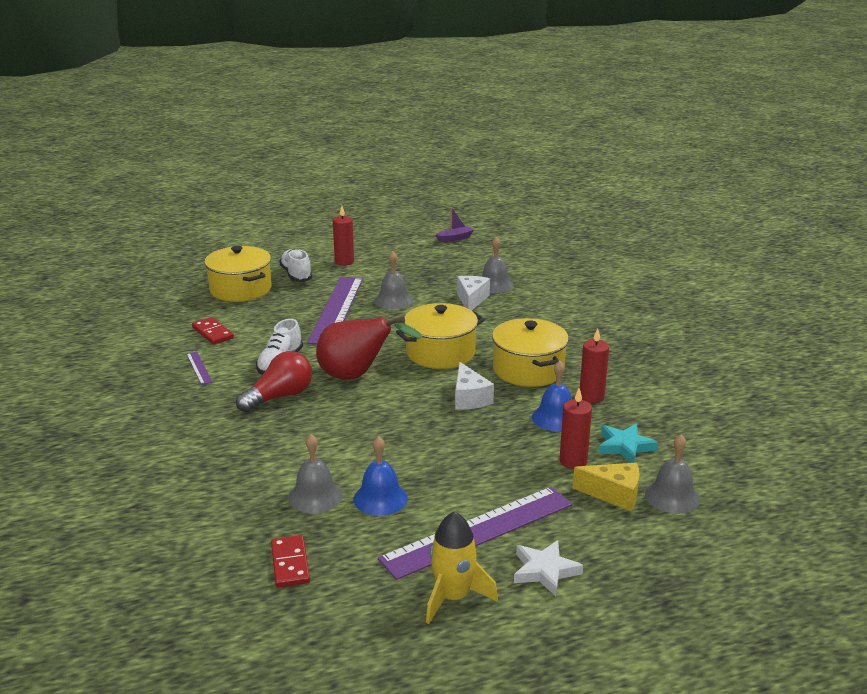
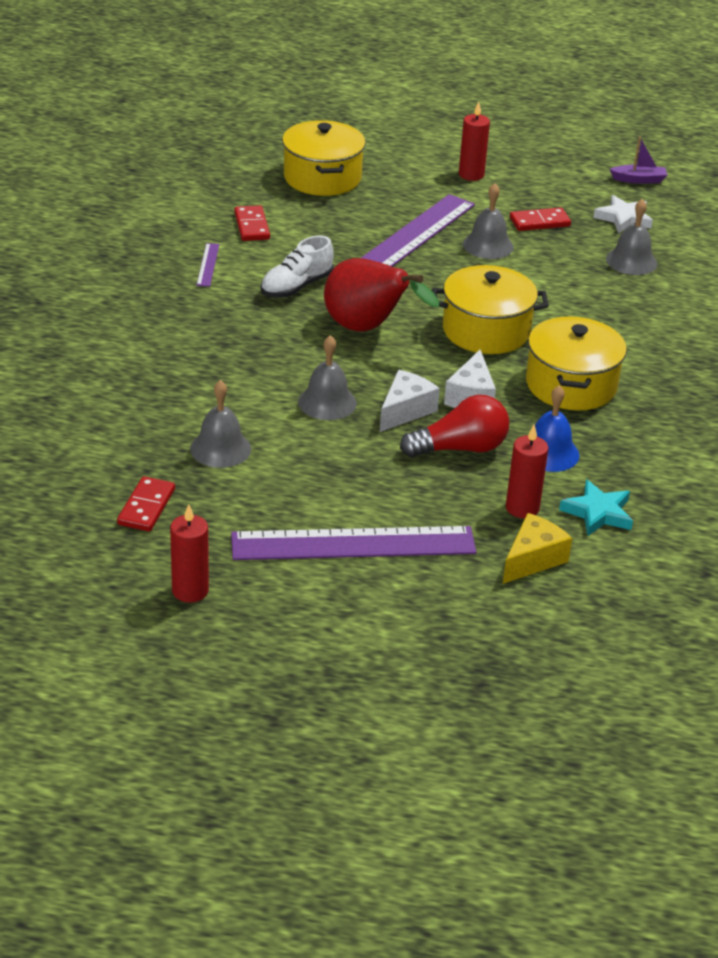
camera: 25 degrees right, 10 degrees up
(279, 397) = (267, 326): red light bulb -> red light bulb (460, 448)
(296, 275) = (400, 177): white shoe -> none
(380, 498) = (283, 474): blue bell -> none
(415, 278) = (539, 222): none -> red domino
(453, 597) = (273, 597): yellow rocket -> none
(471, 300) = (583, 273): white cheese -> white cheese (405, 411)
(545, 571) = (385, 607): white star -> white star (623, 218)
(591, 396) = (615, 442): red candle -> red candle (190, 591)
(614, 494) = (533, 559): yellow cheese -> yellow cheese turned 90 degrees counterclockwise
(672, 496) = (596, 585): grey bell -> grey bell (327, 402)

